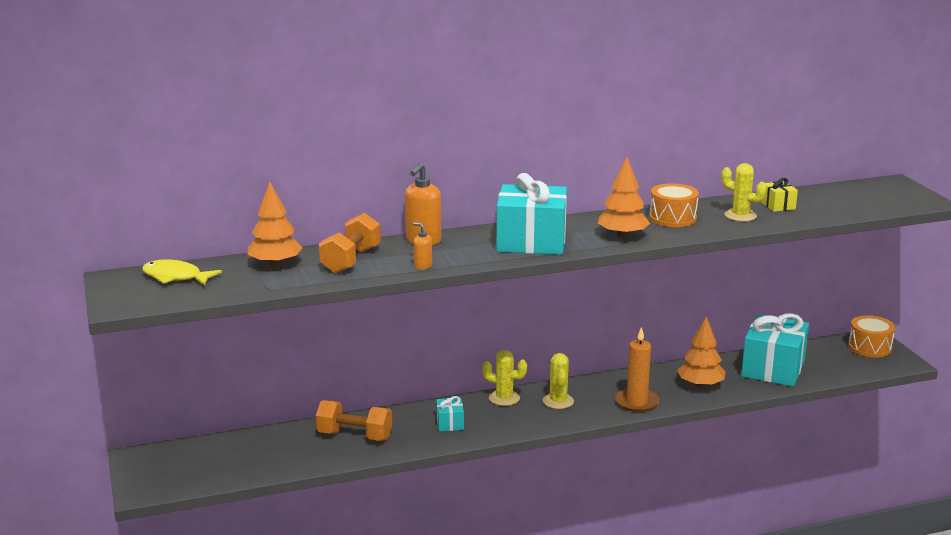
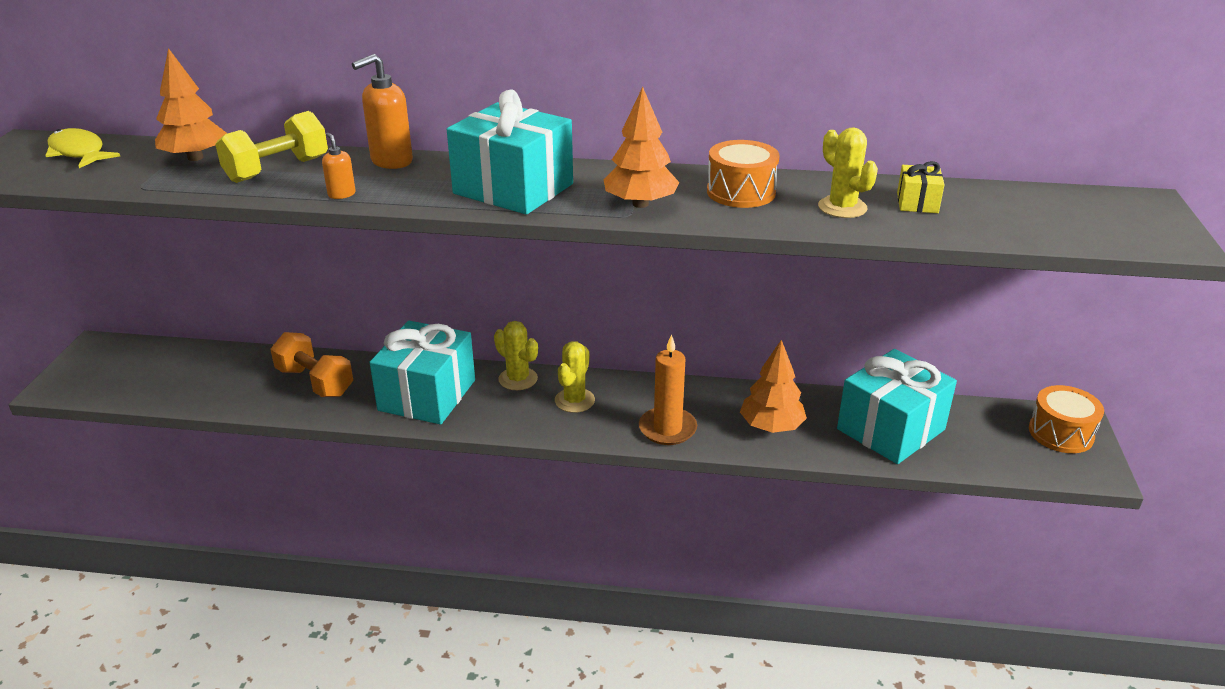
camera: 25 degrees right, 10 degrees up
(351, 260) = (277, 170): orange dumbbell -> yellow dumbbell
(450, 423) = (427, 395): turquoise gift -> turquoise gift, size x2.25

